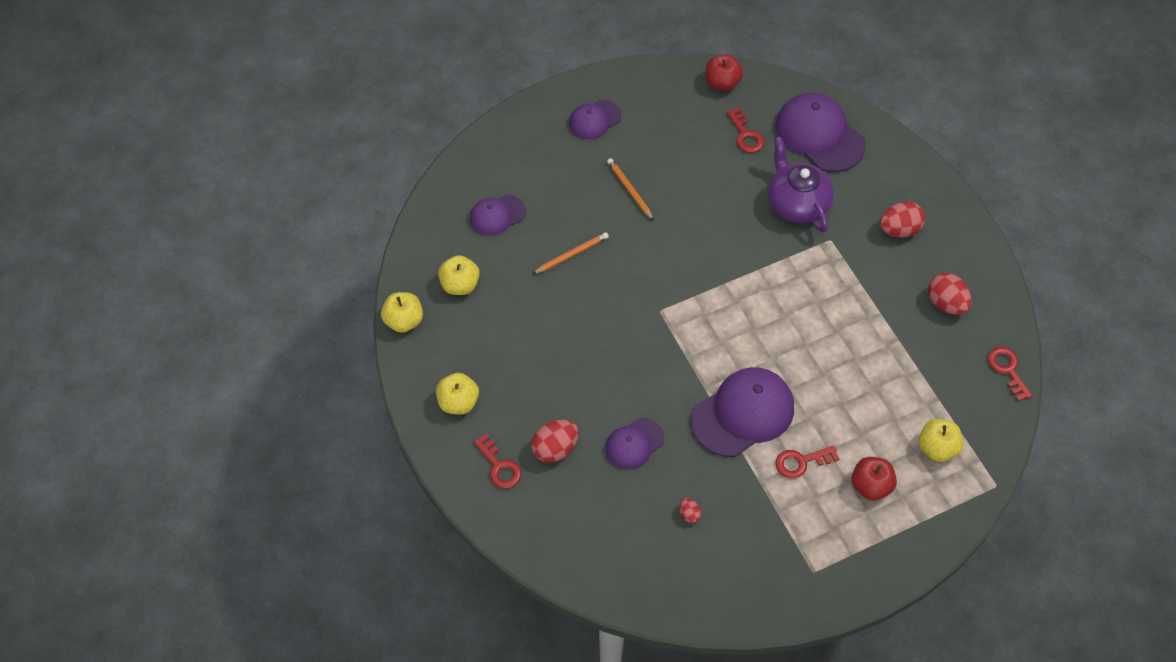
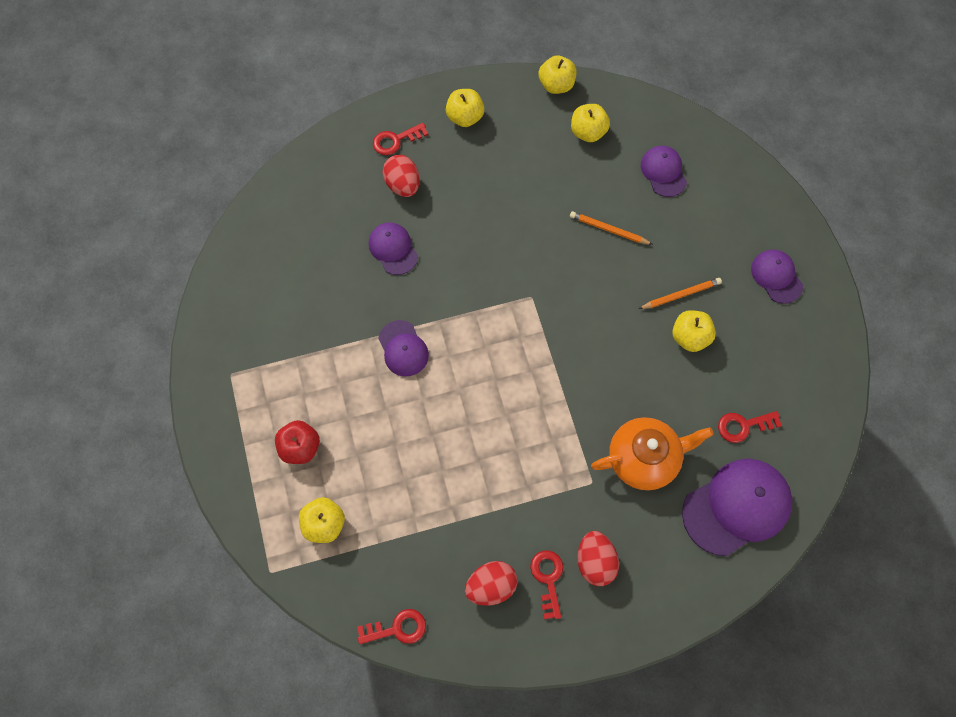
camera: 100 degrees right, 10 degrees up
(572, 254) = (608, 230): orange pencil -> orange pencil turned 135 degrees clockwise
(671, 180) = (690, 337): none -> yellow apple
(689, 514) = (313, 281): red egg -> none
(722, 83) = (820, 416): red apple -> none
(743, 413) = (403, 348): purple cap -> purple cap, size x0.57
(797, 203) = (644, 459): purple teapot -> orange teapot
(801, 462) = (340, 389): red key -> red key (548, 579)

